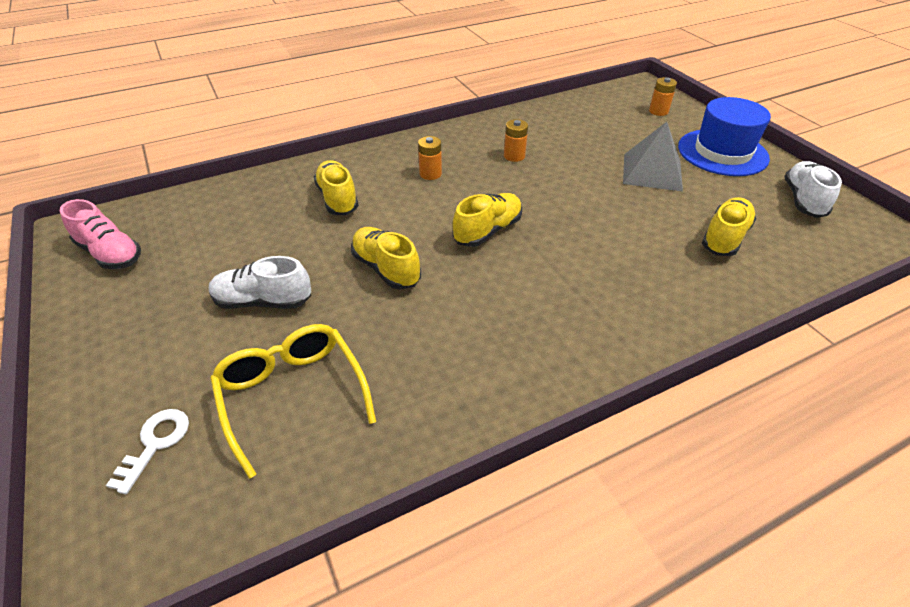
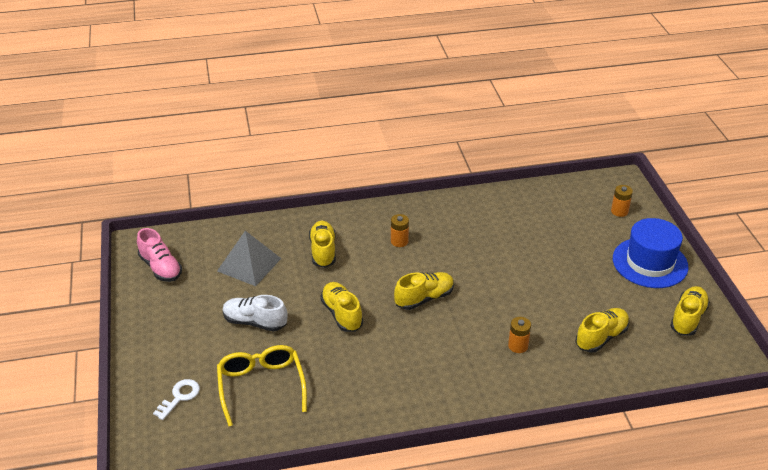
camera: 15 degrees right, 5 degrees down
(514, 156) = (472, 236): orange battery -> orange battery (518, 346)
(652, 172) = (578, 270): grey pyramid -> grey pyramid (249, 264)
(803, 200) = (688, 318): white shoe -> yellow shoe

